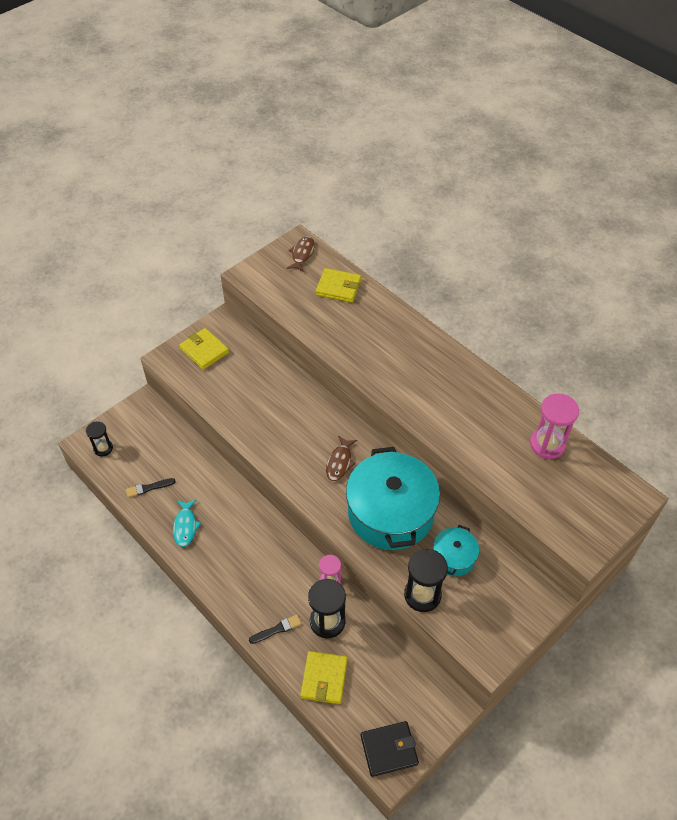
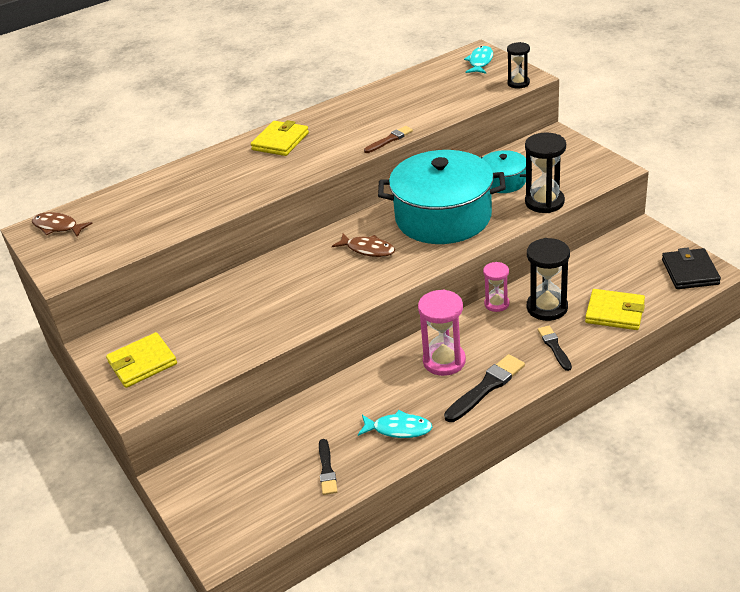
camera: 75 degrees left, 15 degrees down
(103, 448) = (239, 527): black hourglass -> black hourglass (518, 83)
(228, 581) = (486, 387): none -> black brush
(338, 287) = (134, 200): yellow wallet -> yellow wallet (280, 141)
(444, 442) = (389, 140): none -> brown brush
(547, 444) = (409, 86): pink hourglass -> pink hourglass (444, 361)
(612, 502) = (480, 62): none -> turquoise fish

